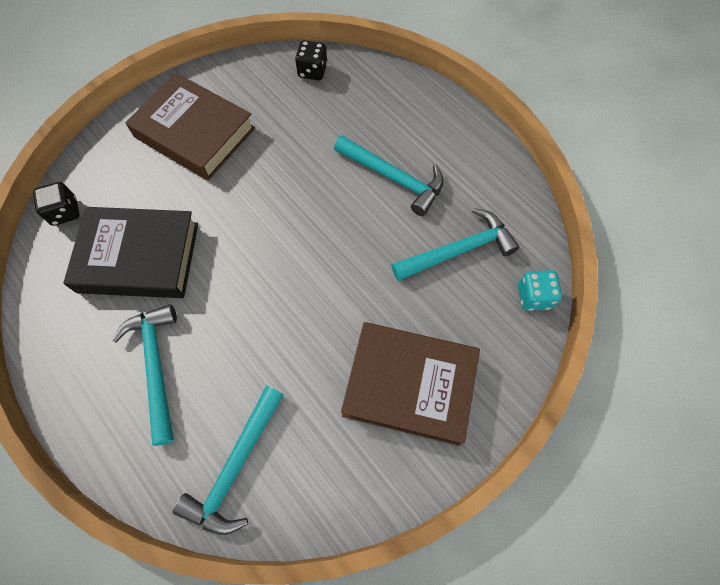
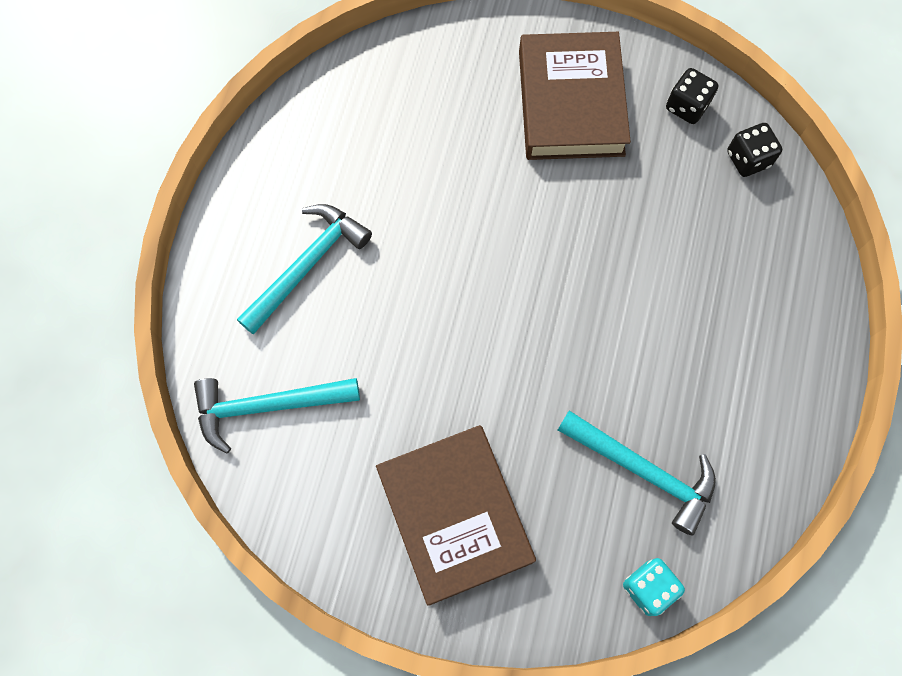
camera: 55 degrees right, 5 degrees up
(65, 212) = (392, 60): black dice -> black dice (687, 106)
(139, 257) = (397, 163): black book -> none
(394, 178) = (679, 343): turquoise hammer -> none

